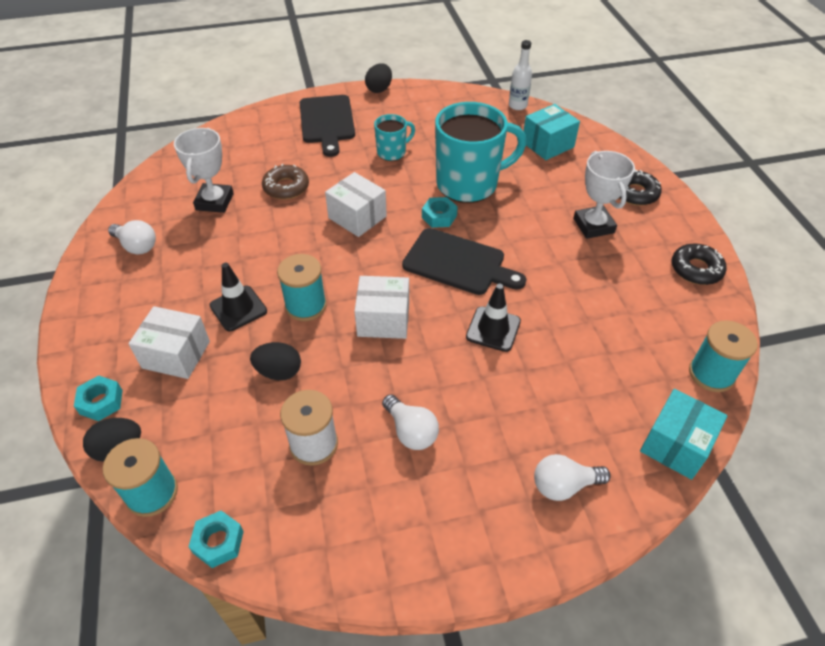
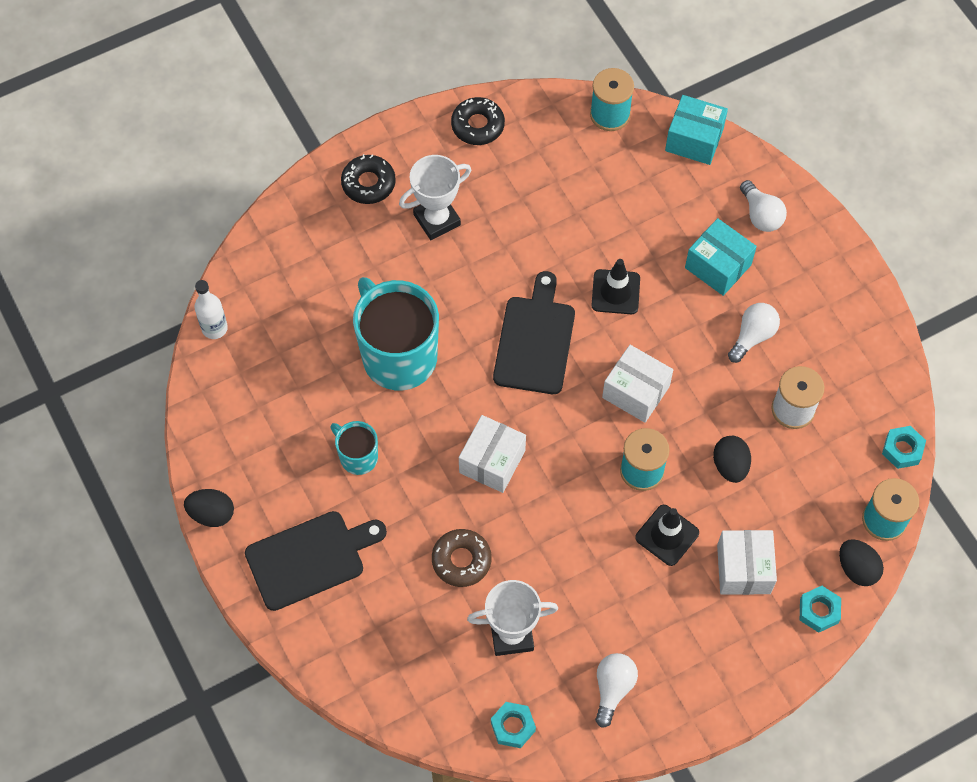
camera: 105 degrees left, 15 degrees up
(383, 319) = (636, 392): white box -> white box turned 45 degrees counterclockwise
(439, 216) = (466, 375): turquoise nut -> turquoise nut (513, 726)
(547, 144) = (296, 282): turquoise box -> turquoise box (718, 266)

